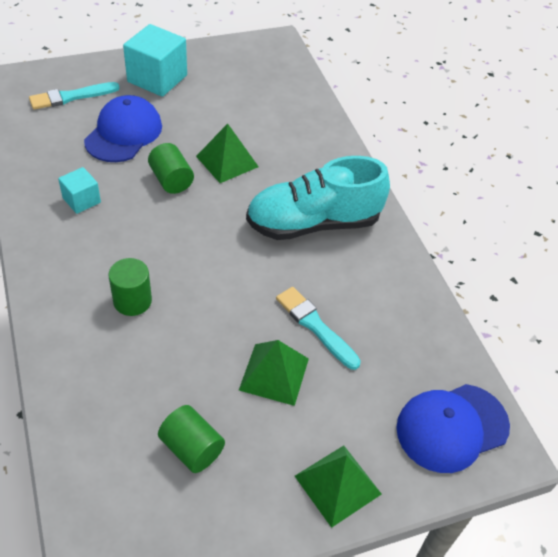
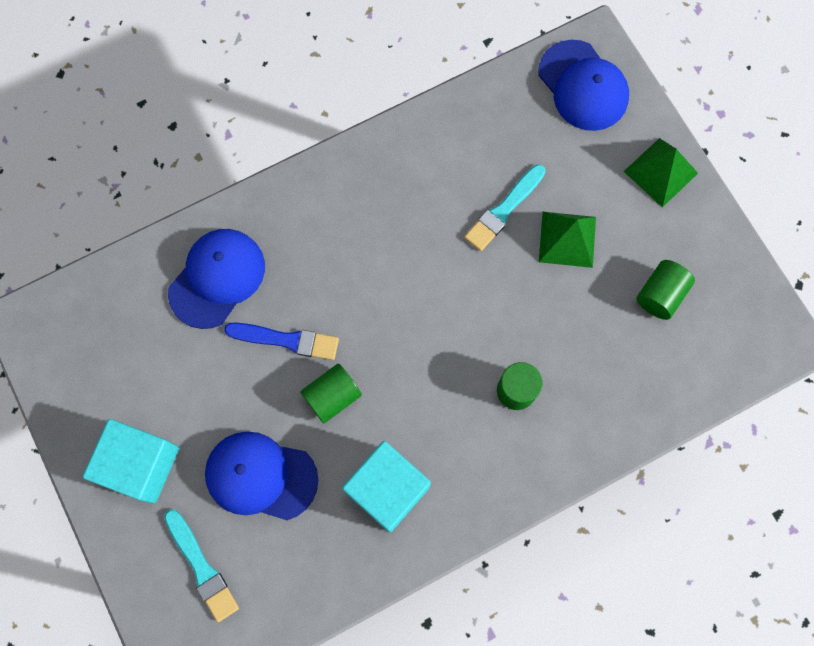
camera: 95 degrees left, 25 degrees up
(81, 200) = (387, 489): turquoise cube -> turquoise cube, size x1.82
(227, 161) = (286, 340): green pyramid -> blue brush
(288, 131) = (217, 278): none -> blue cap
(313, 223) = (366, 229): turquoise shoe -> none

